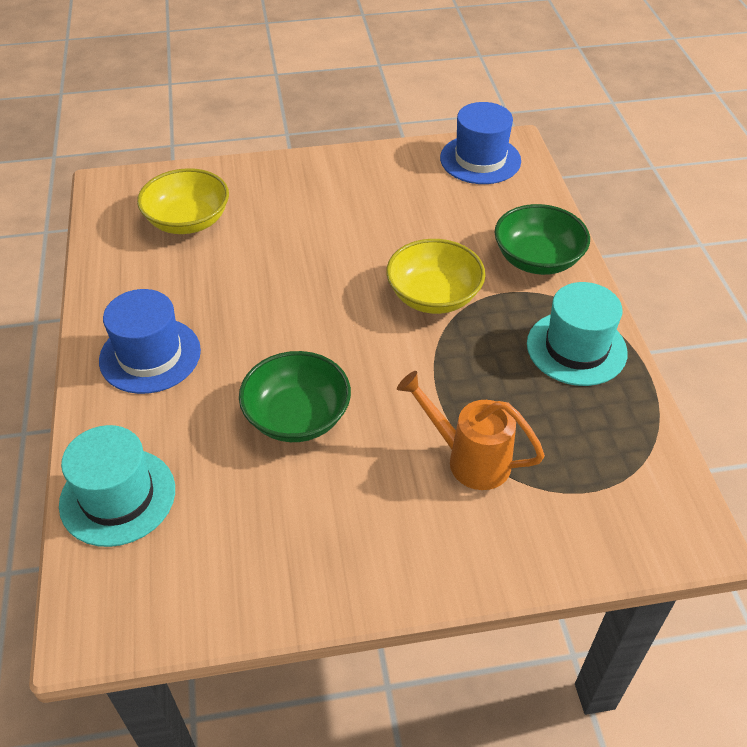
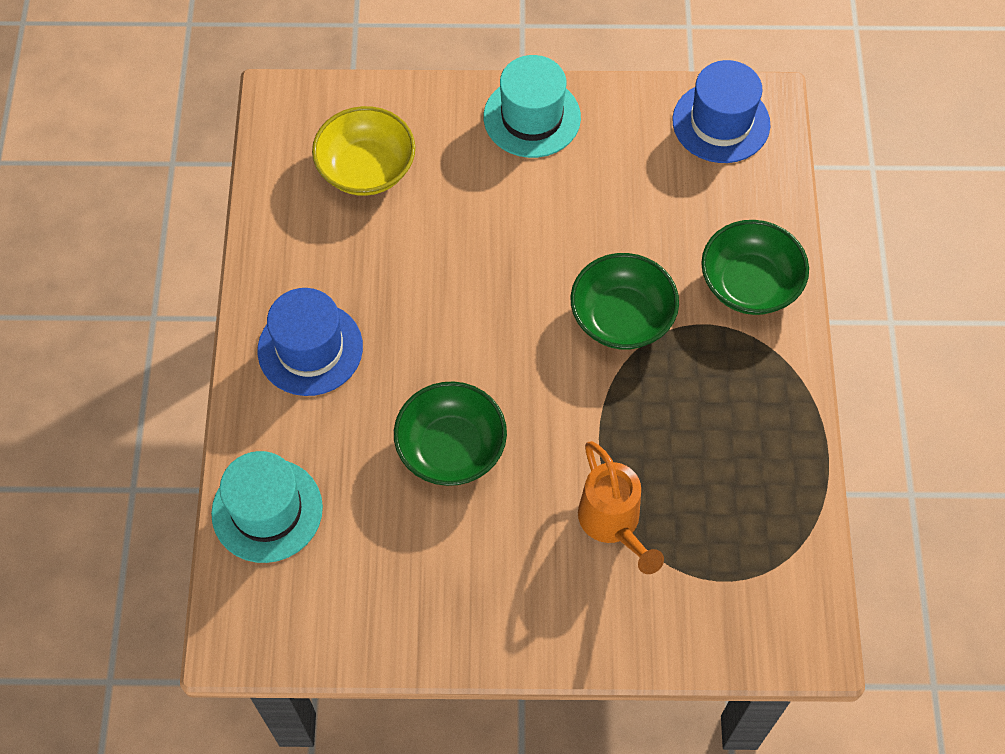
camera: 10 degrees right, 15 degrees up
(434, 296) = (622, 317): yellow bowl -> green bowl
(468, 459) = (613, 525): orange watering can -> orange watering can turned 150 degrees counterclockwise
(576, 348) = (759, 410): turquoise hat -> turquoise hat (532, 117)

